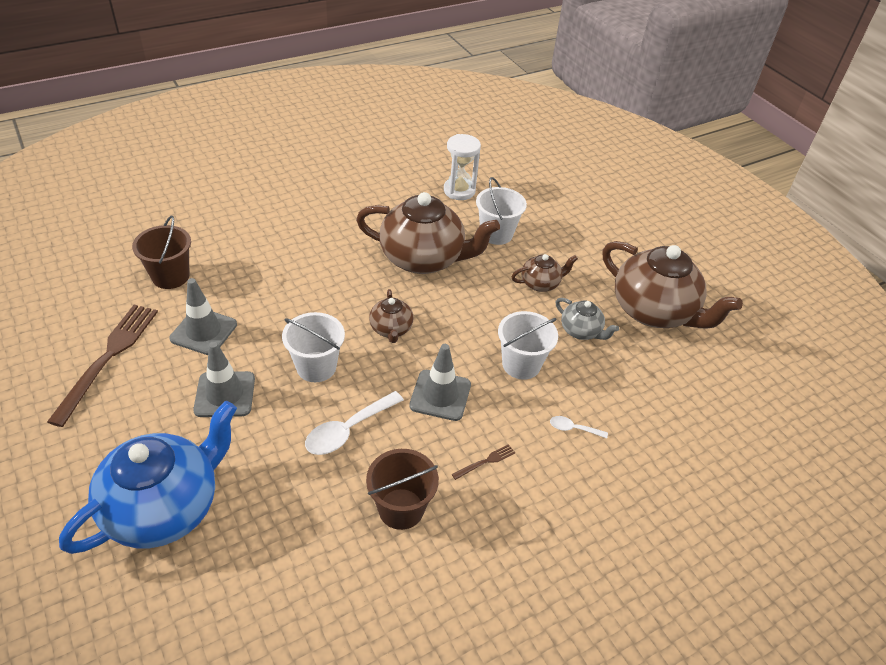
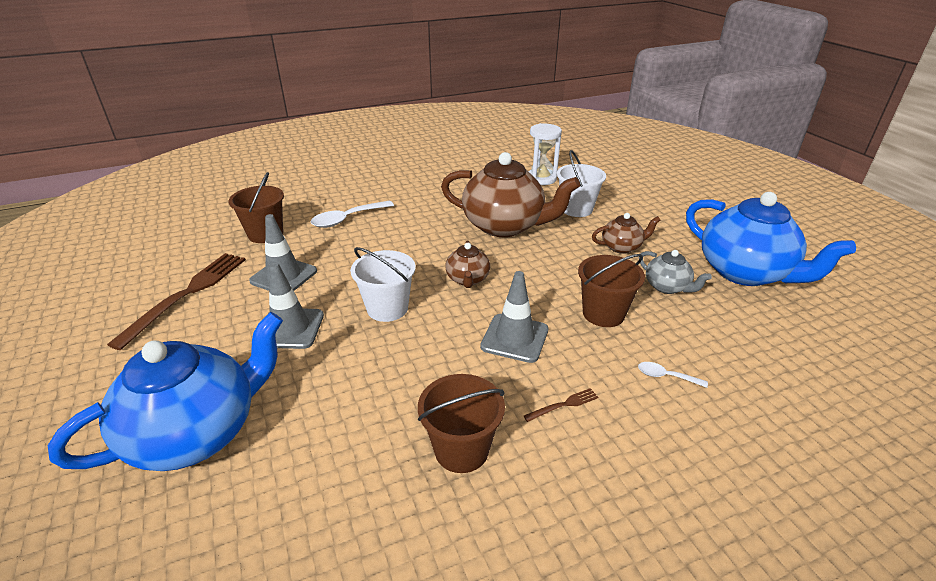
camera: 10 degrees right, 10 degrees down
(348, 430) = (411, 366): white spoon -> white spoon (347, 219)
(521, 364) = (603, 313): white bucket -> brown bucket
(654, 311) = (745, 272): brown teapot -> blue teapot

